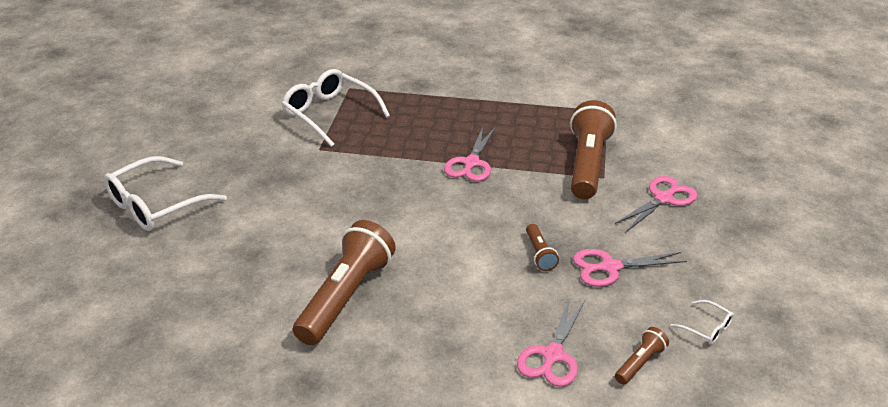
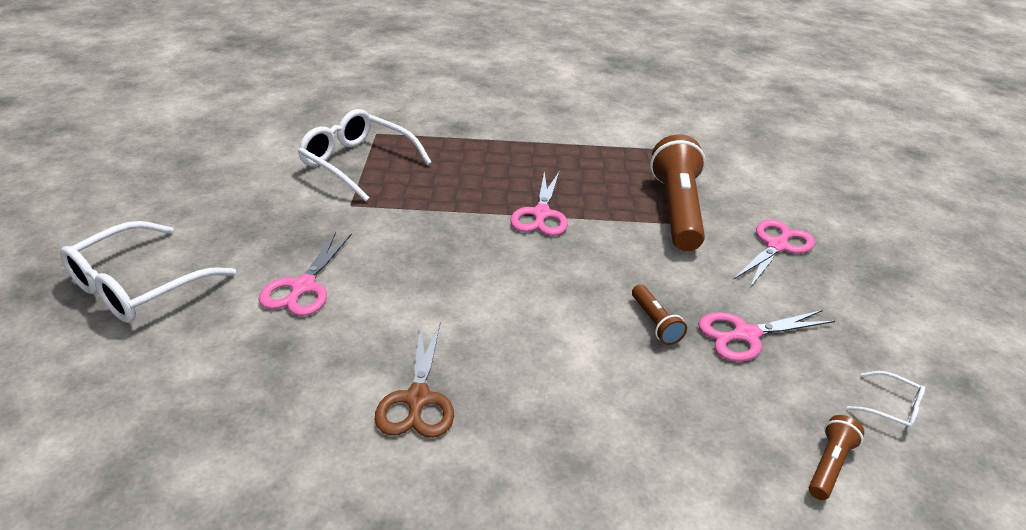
camera: 10 degrees left, 0 degrees up
(346, 296) = (417, 399): brown flashlight -> brown scissors
(552, 355) = (714, 463): pink scissors -> pink scissors (303, 287)

